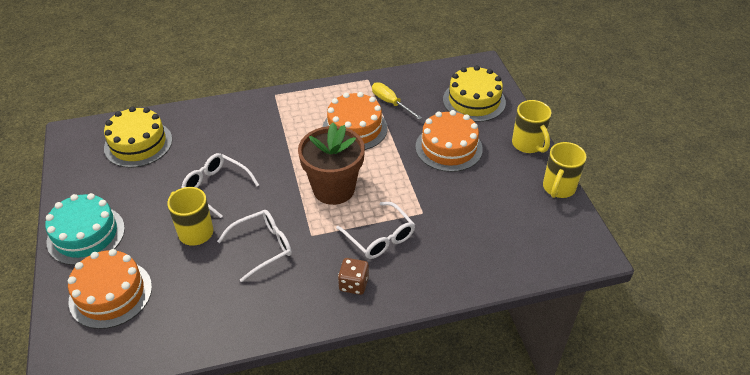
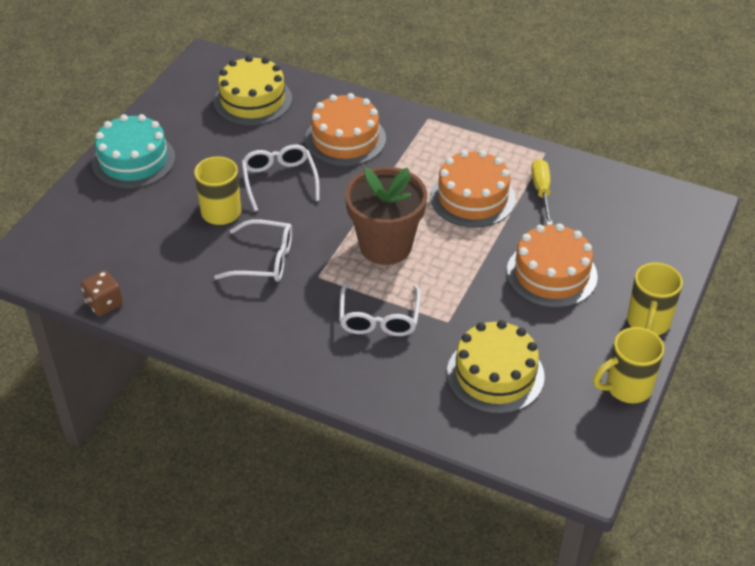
camera: 40 degrees right, 0 degrees up
(110, 294) = (106, 223): orange cake -> orange cake (345, 139)
(353, 284) = (309, 344): brown dice -> brown dice (104, 303)
(474, 101) = (641, 240): yellow cake -> yellow cake (495, 374)

